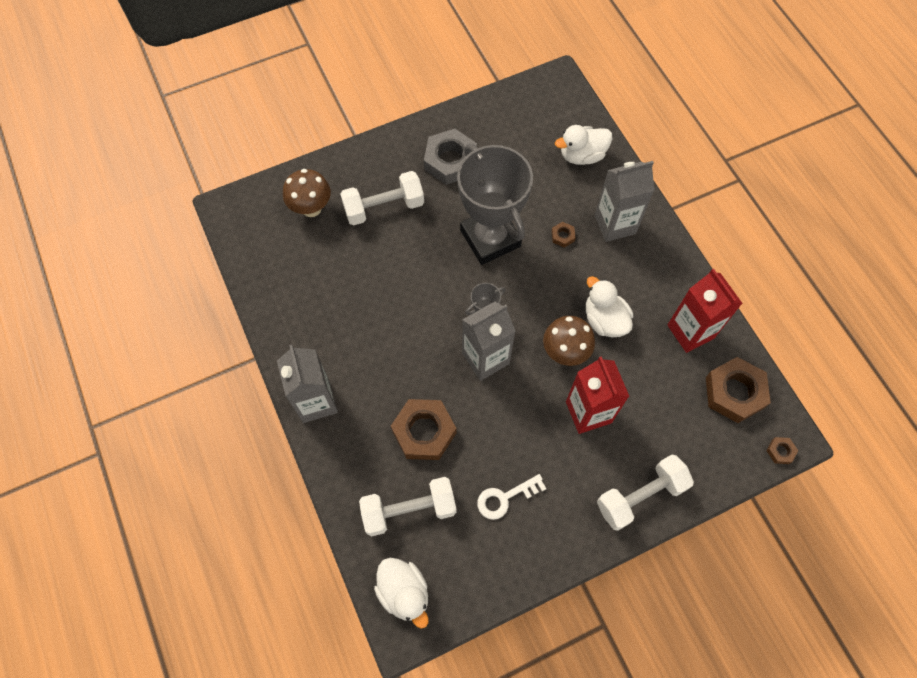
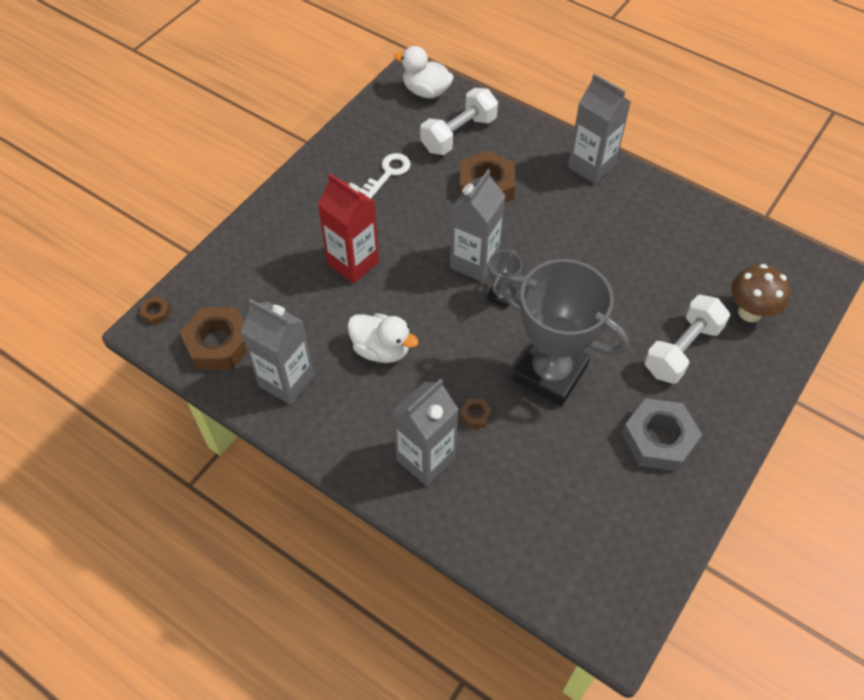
camera: 150 degrees right, 10 degrees down
(565, 352) = (403, 301): brown mushroom -> none
(582, 155) = (515, 530): white duck -> none
(640, 496) = (274, 223): white dumbbell -> none
(690, 331) = (286, 381): red carton -> grey carton

